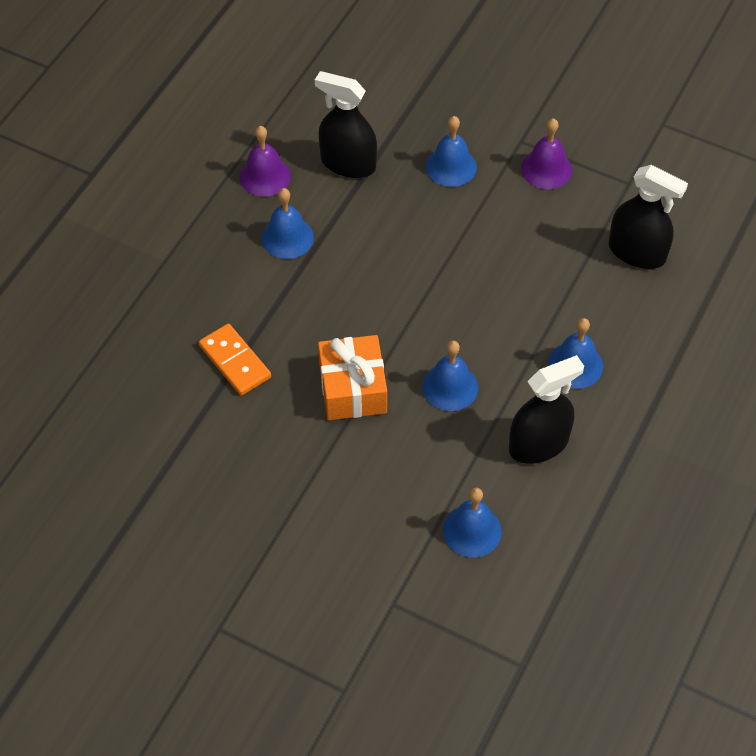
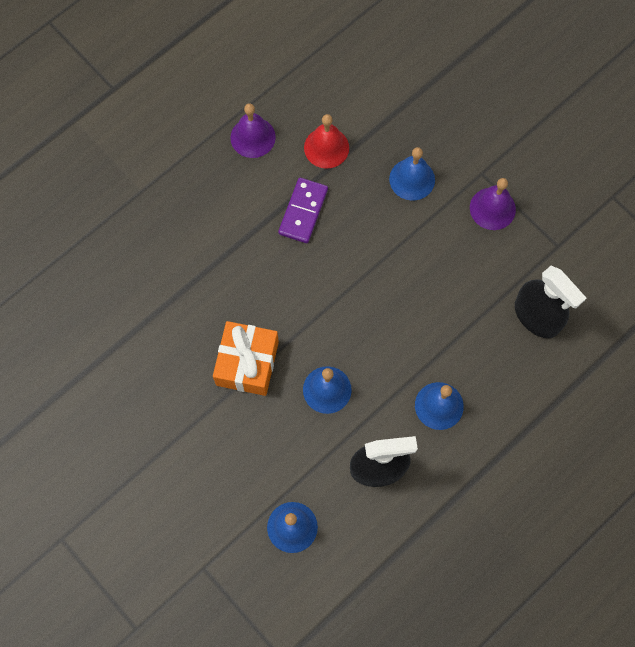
camera: 20 degrees right, 15 degrees up
(235, 361) = (162, 305): orange domino -> none
(287, 237) = (249, 202): blue bell -> none
(348, 163) = (326, 147): black spray bottle -> red bell
(349, 229) = (303, 211): none -> purple domino

